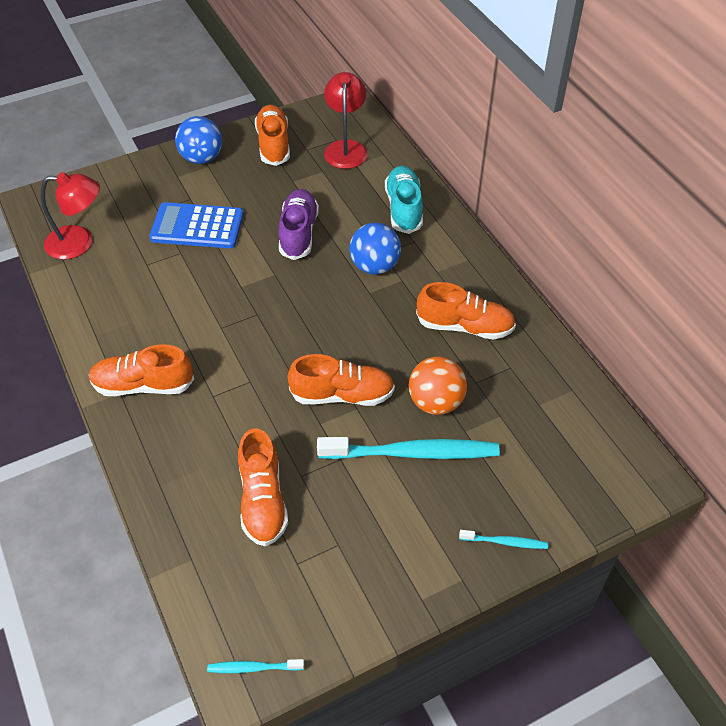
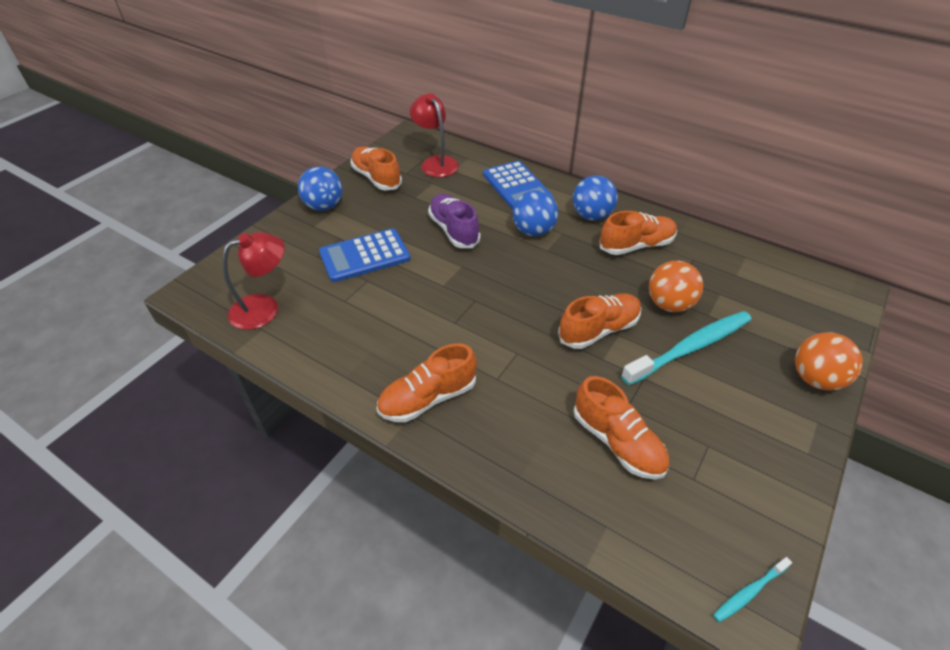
camera: 30 degrees left, 5 degrees down
(404, 209) = (517, 187): turquoise shoe -> blue calculator
(450, 274) = (591, 216): none -> blue ball
(505, 542) = (815, 379): turquoise toothbrush -> orange ball

